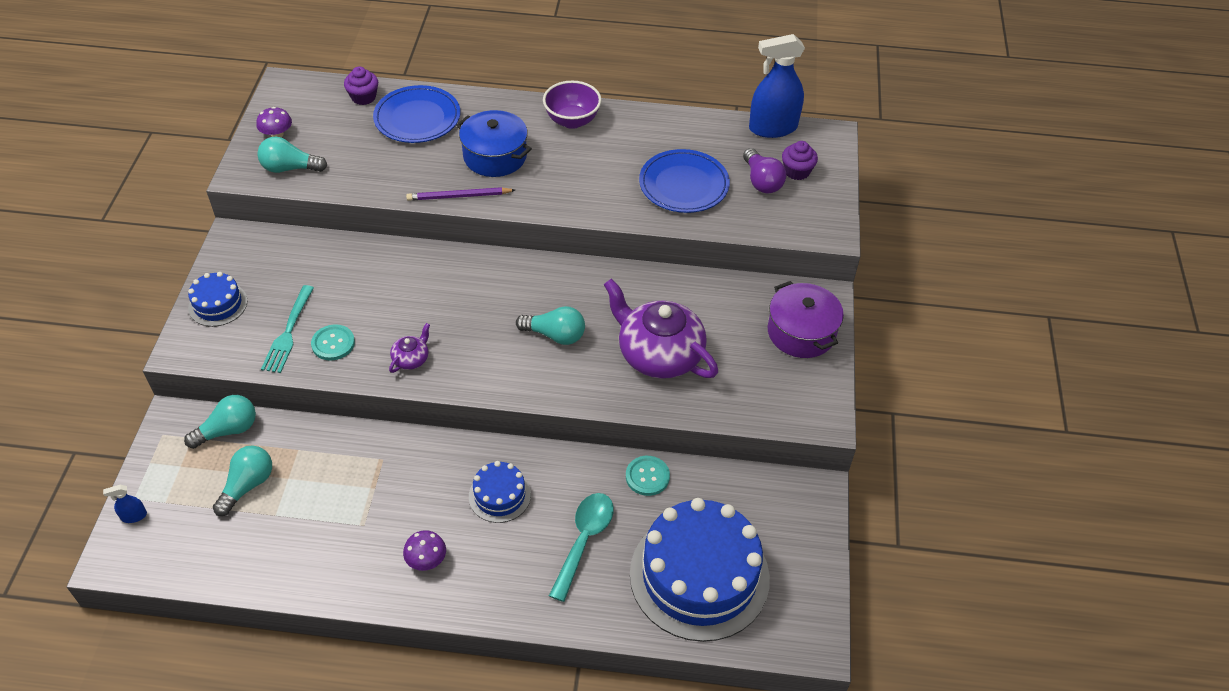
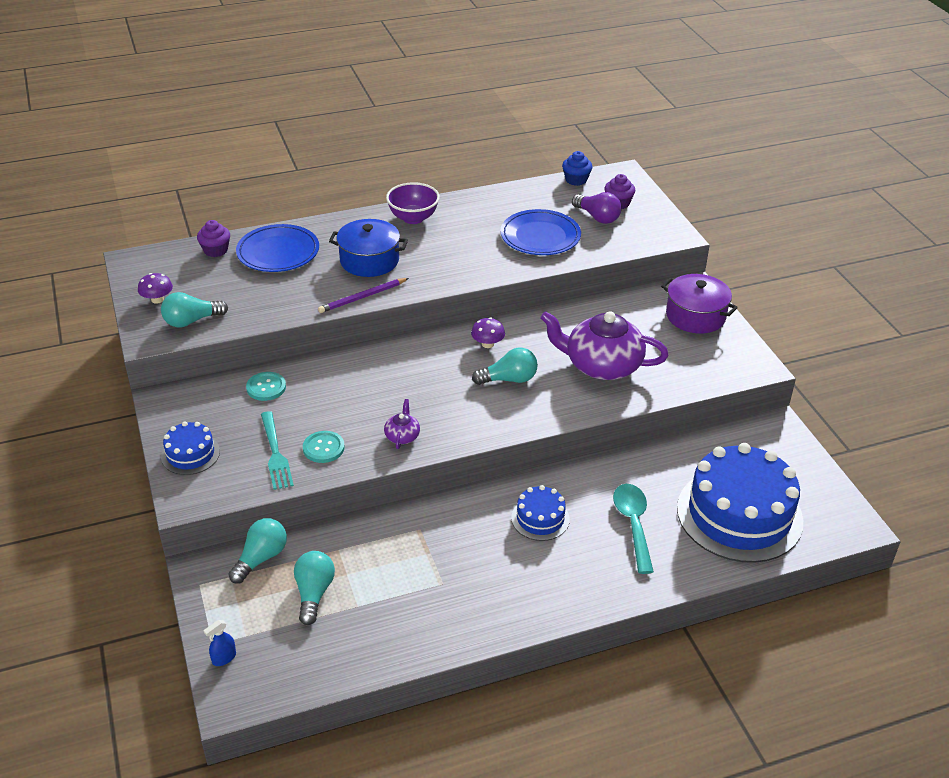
camera: 25 degrees left, 10 degrees down
(426, 559) = (517, 587): purple mushroom -> purple mushroom (487, 344)
(647, 476) = (646, 462): turquoise button -> turquoise button (266, 387)
(773, 128) = (576, 180): blue spray bottle -> blue cupcake

